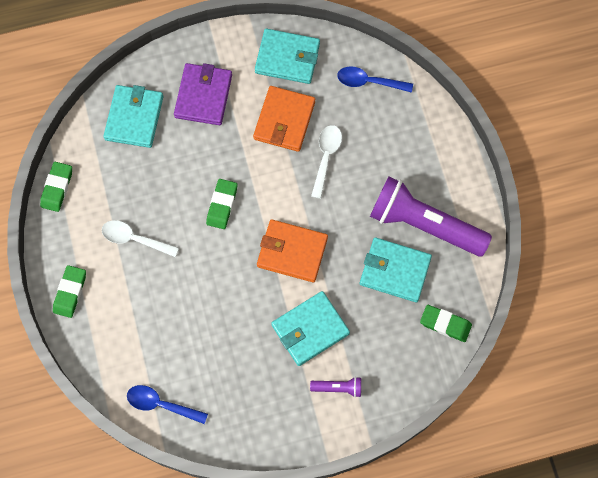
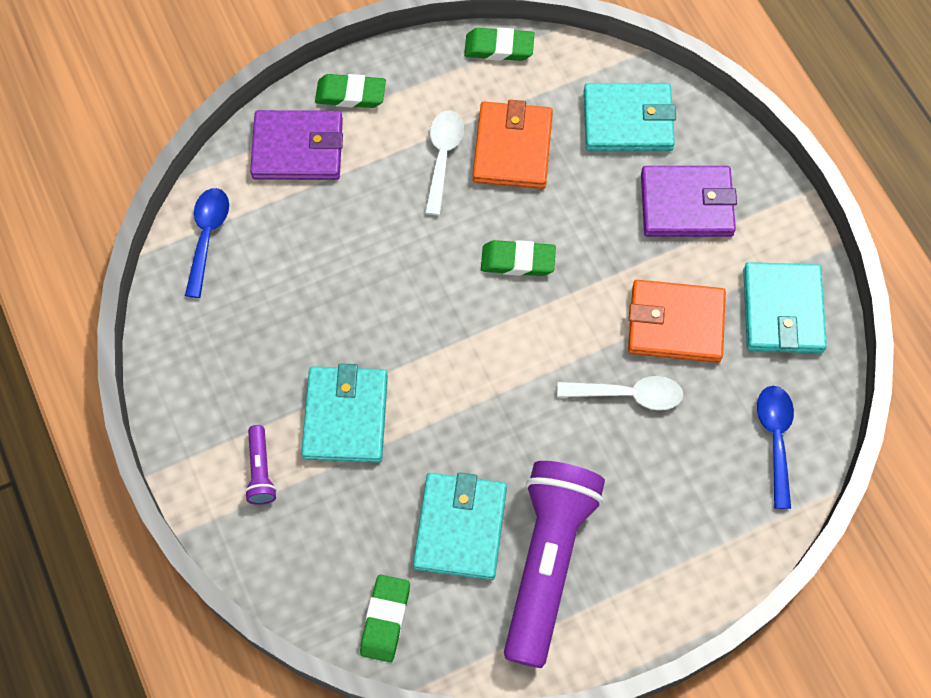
camera: 80 degrees right, 5 degrees down
(105, 334) = (298, 148): none -> purple wallet
(292, 252) = (463, 371): orange wallet -> orange wallet (512, 148)
(310, 329) = (345, 416): turquoise wallet -> turquoise wallet turned 45 degrees clockwise

